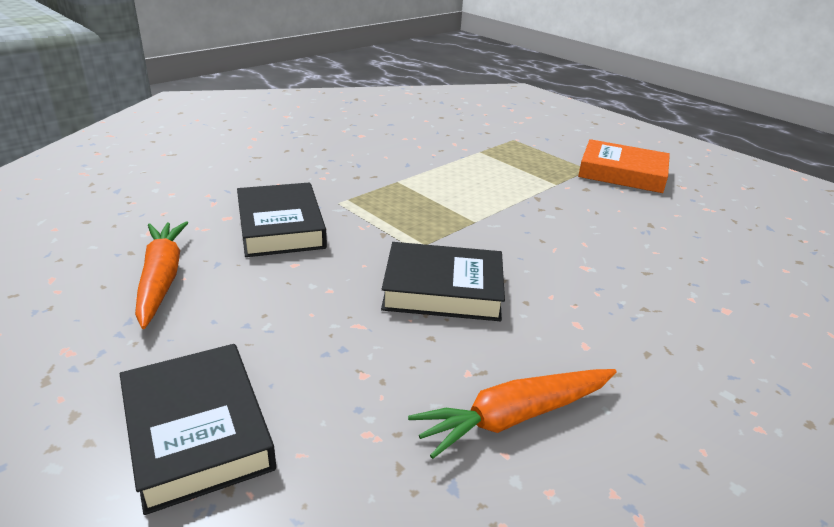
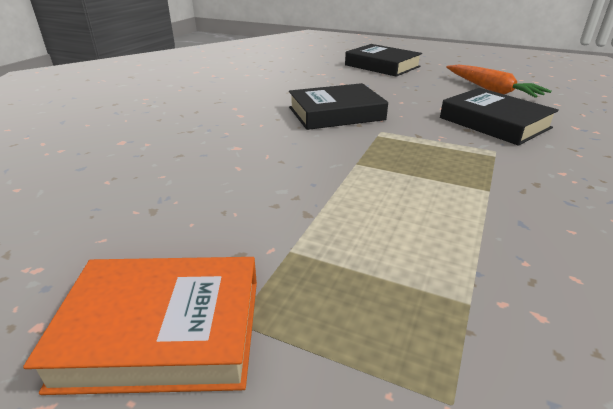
camera: 160 degrees right, 0 degrees up
(514, 417) = (266, 84): orange carrot -> none

